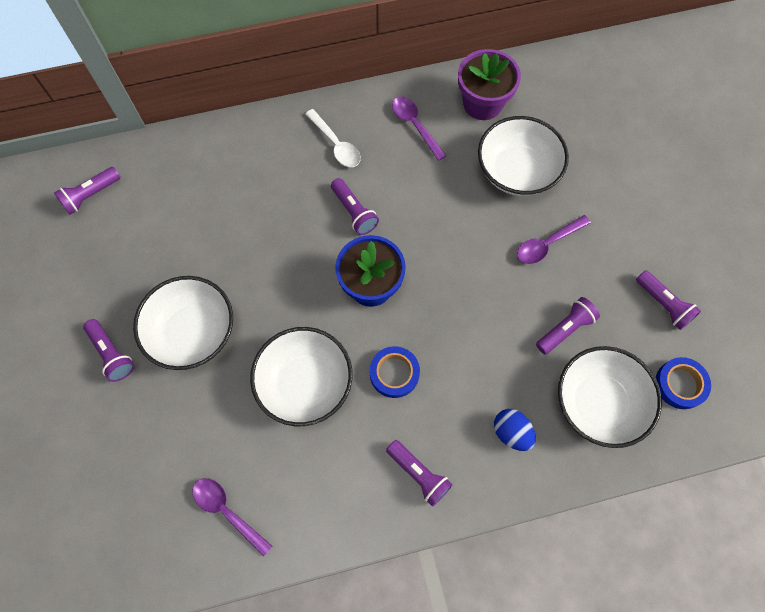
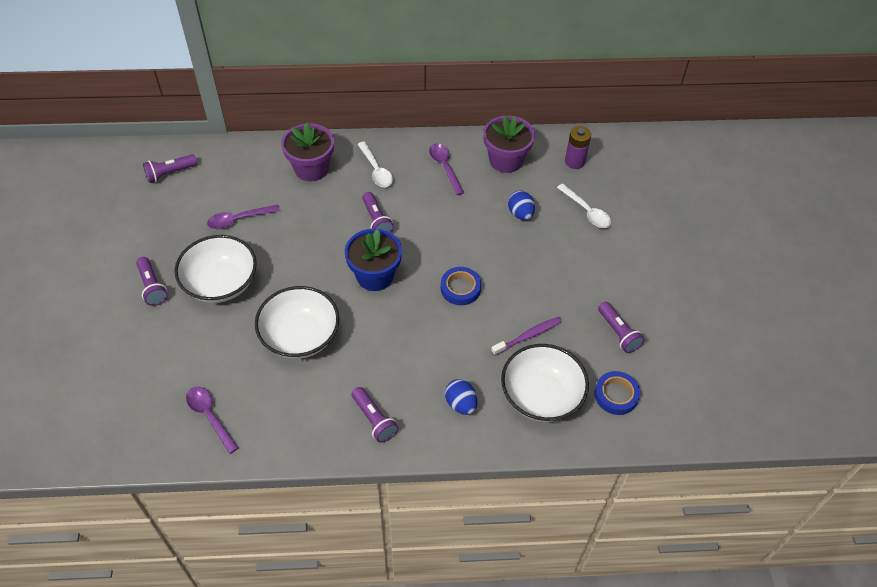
camera: 10 degrees right, 15 degrees down
(259, 157) = (311, 168): none -> purple flower pot
(394, 373) = (375, 342): blue tape -> blue tape (460, 288)
(517, 171) = (520, 214): white bowl -> blue egg
(547, 244) = (531, 271): purple spoon -> purple spoon (239, 219)
(561, 90) = (574, 161): none -> purple battery
(565, 329) = (528, 336): purple flashlight -> purple toothbrush
(590, 153) = (586, 211): none -> white spoon

